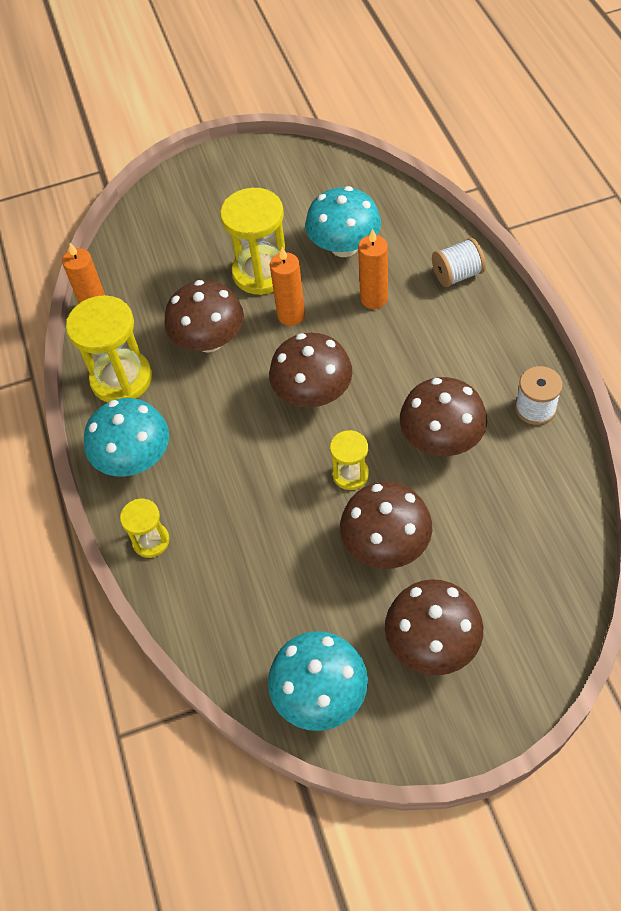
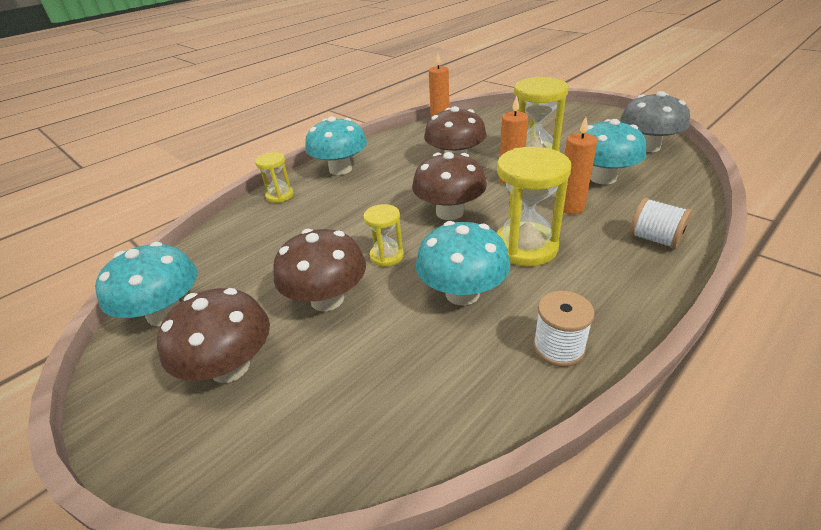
camera: 60 degrees right, 20 degrees down
(121, 379) = (397, 145): yellow hourglass -> yellow hourglass (525, 247)
(316, 178) = (647, 147): none -> grey mushroom
(441, 439) = (462, 293): brown mushroom -> turquoise mushroom

